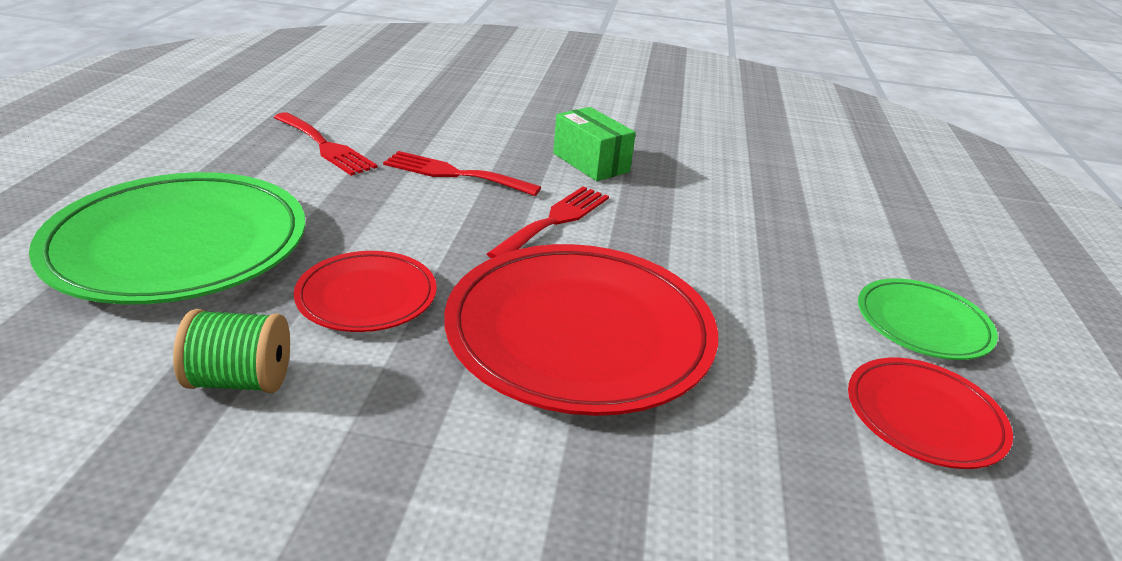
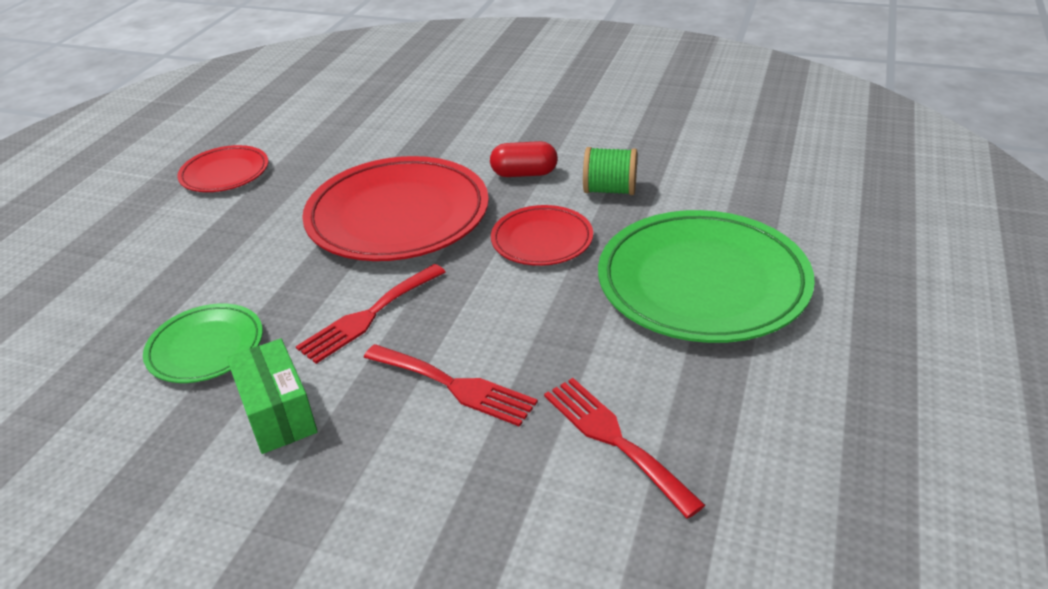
camera: 165 degrees left, 5 degrees up
(388, 418) = (524, 173): none -> red capsule
(922, 324) = (147, 223): green plate -> green plate (206, 347)

